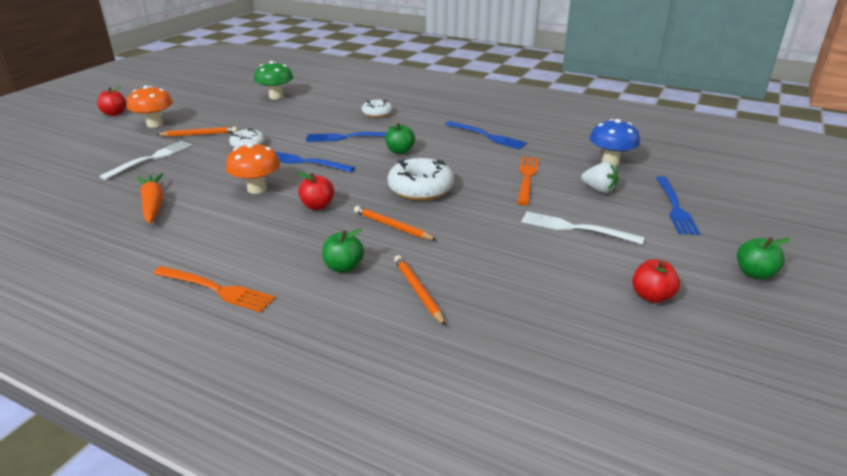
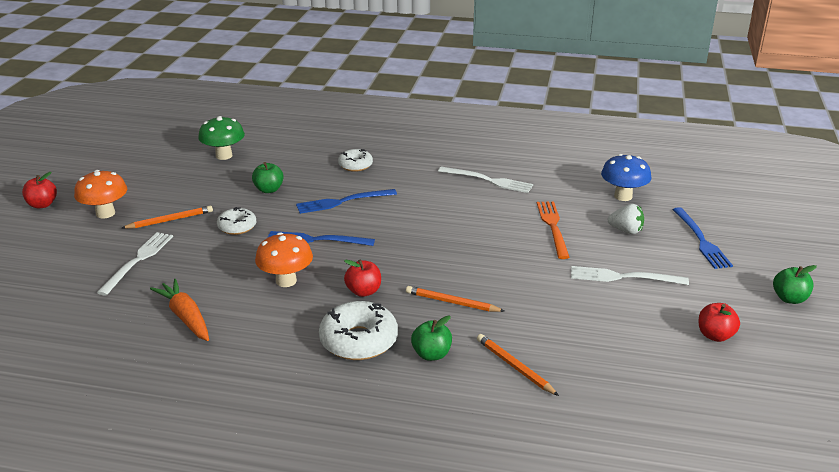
camera: 15 degrees left, 0 degrees up
(216, 289) = (323, 399): orange fork -> none
(400, 151) = (409, 212): green apple -> green apple (269, 190)
(420, 189) = (456, 255): white donut -> white donut (359, 341)
(487, 136) = (488, 180): blue fork -> white fork

